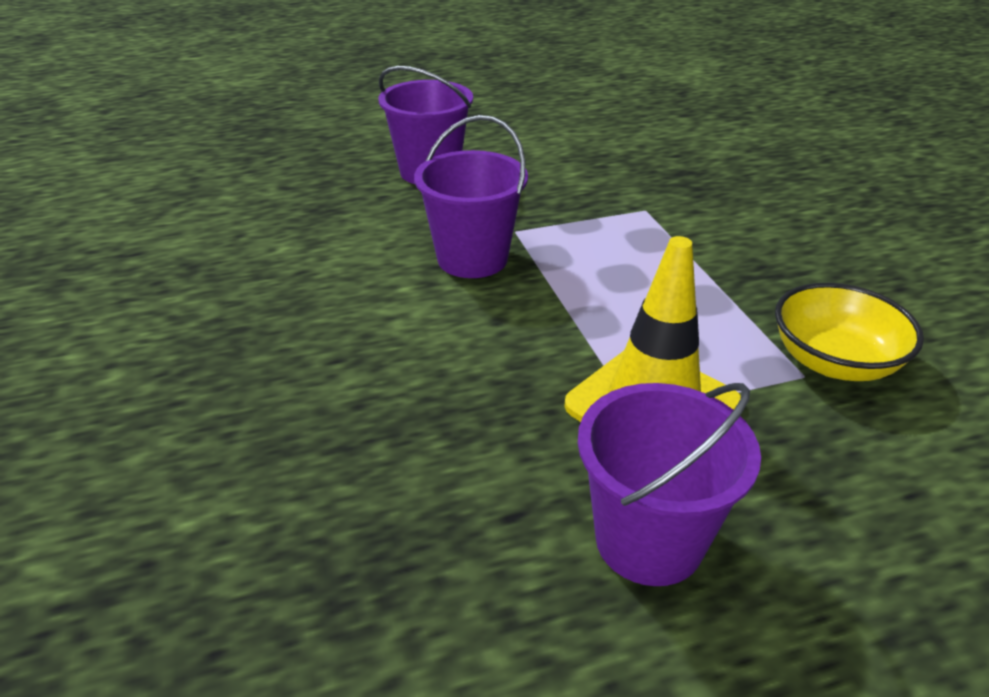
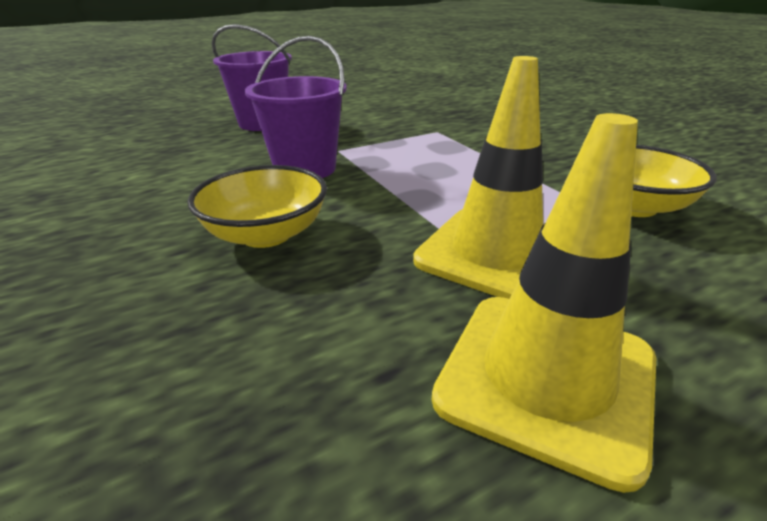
camera: 10 degrees left, 5 degrees down
(422, 349) = (266, 234): none -> yellow bowl
(649, 540) = (546, 378): purple bucket -> yellow traffic cone

